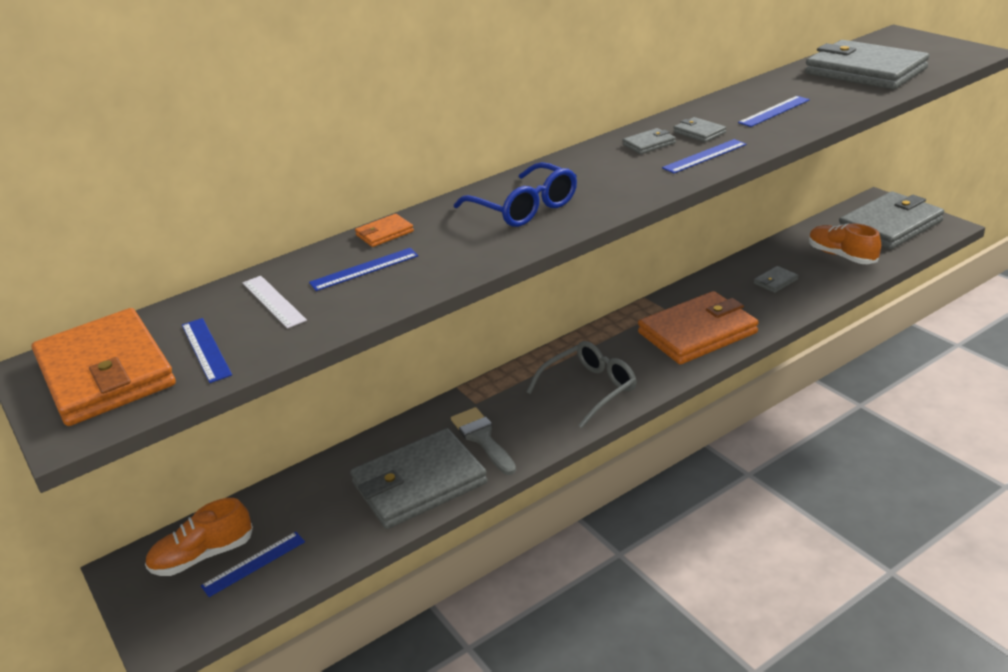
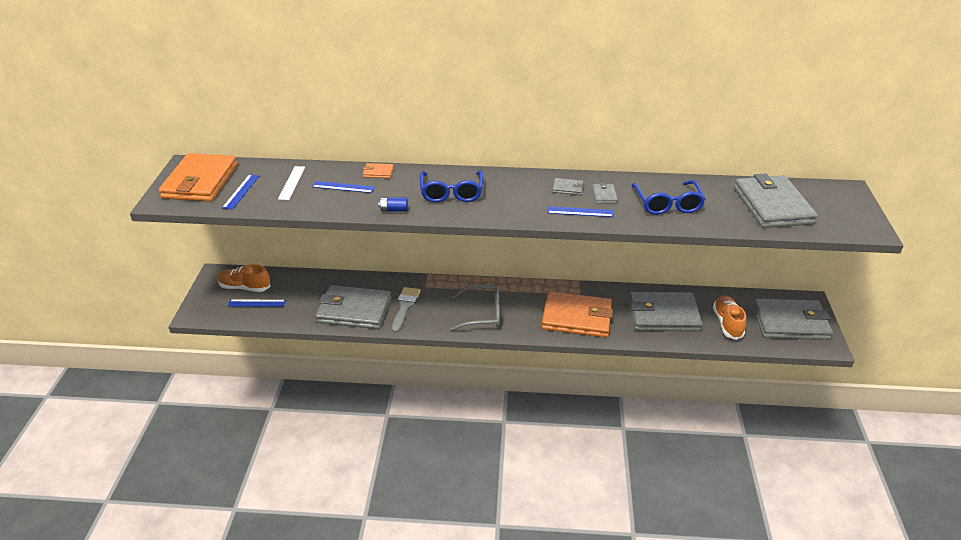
camera: 35 degrees right, 5 degrees up
(484, 257) = (394, 210): none -> blue battery
(774, 111) = (667, 204): blue ruler -> blue glasses
(775, 281) = (663, 315): grey wallet -> grey wallet, size x2.48

